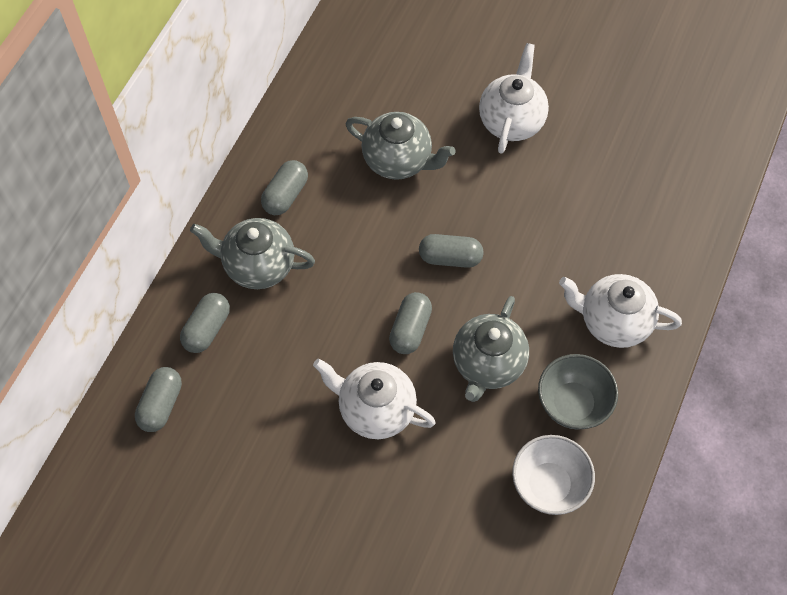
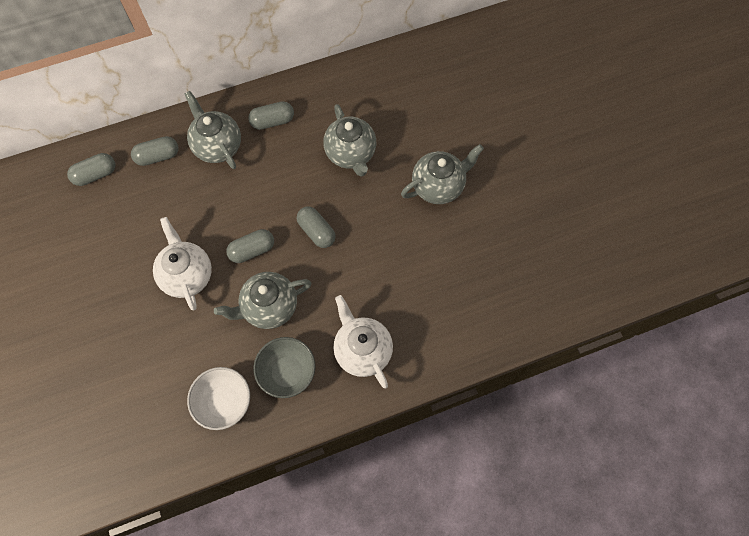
camera: 45 degrees right, 5 degrees up
(511, 120) = (438, 186): white teapot -> grey teapot

